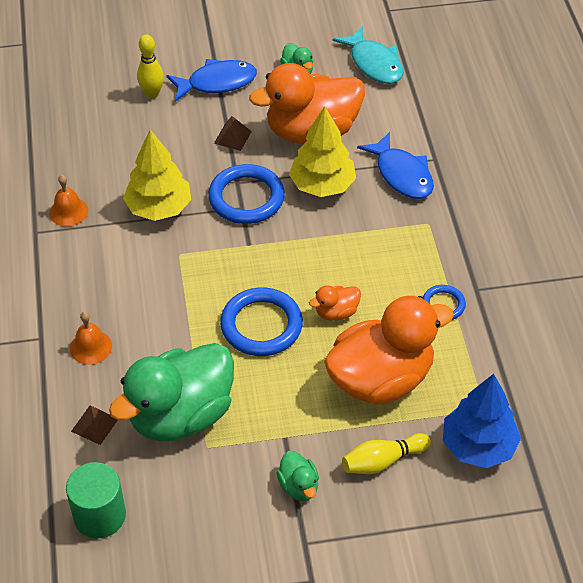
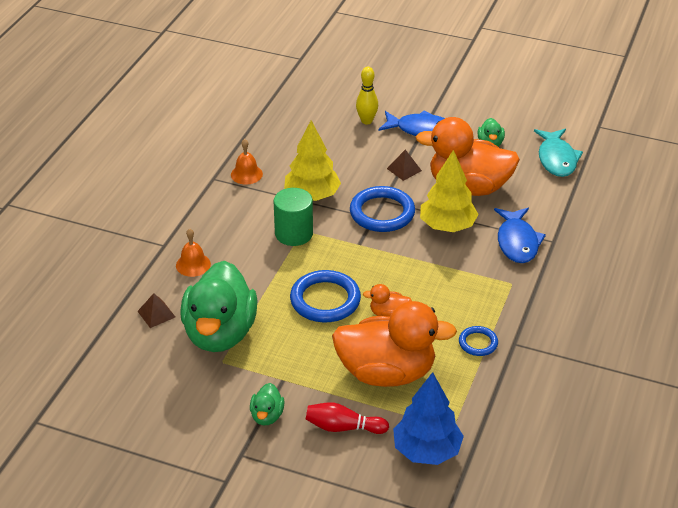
camera: 30 degrees right, 10 degrees down
(99, 515) = (114, 371): green cylinder -> green cylinder (294, 234)
(181, 415) = (220, 333): green duck -> green duck turned 75 degrees counterclockwise
(382, 461) = (343, 427): yellow bowling pin -> red bowling pin

